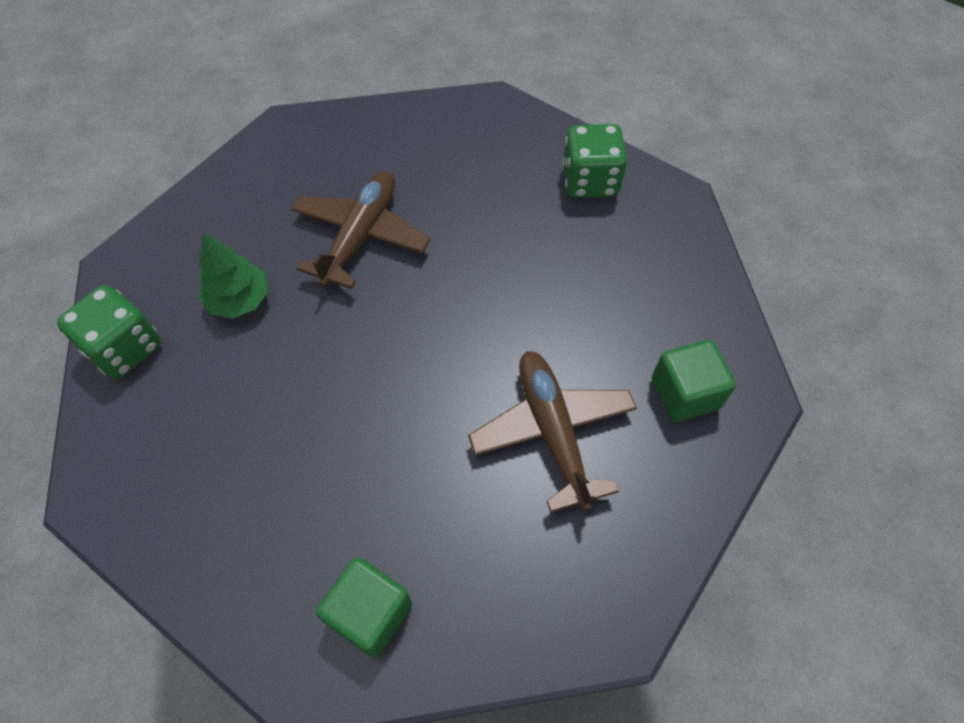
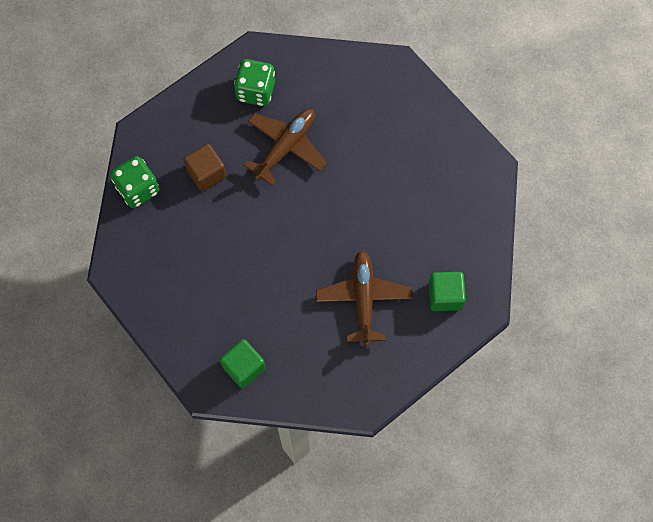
camera: 15 degrees right, 10 degrees up
(239, 300) = (206, 174): green tree -> brown cube
(590, 181) = (439, 142): green dice -> green dice (256, 91)

